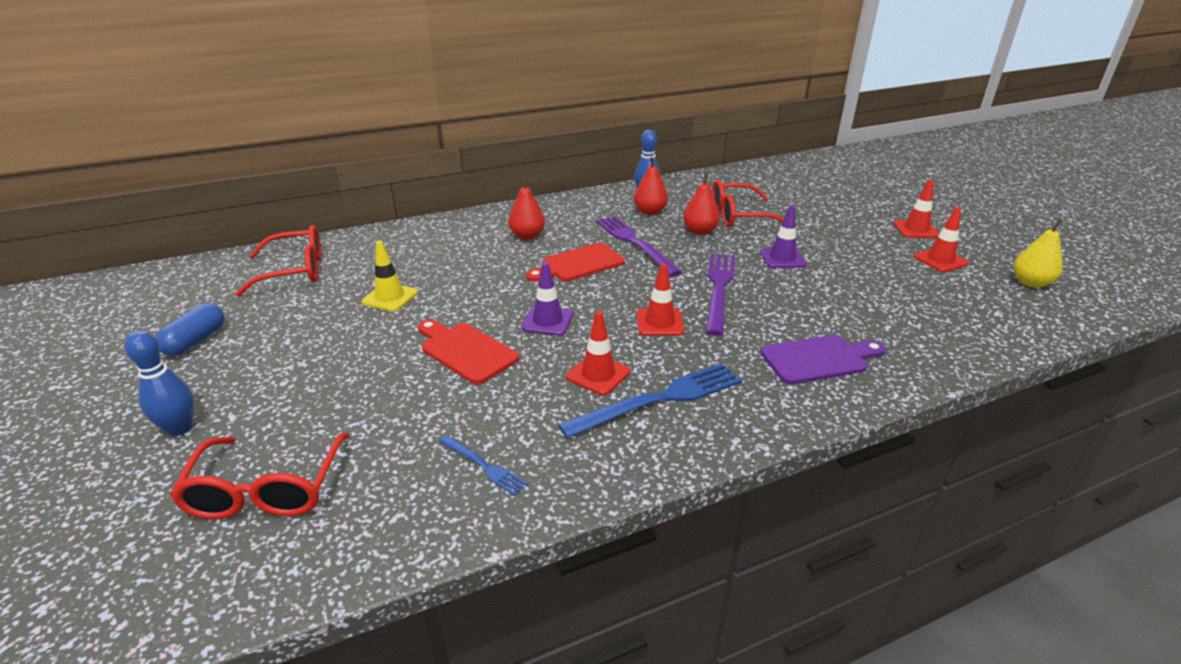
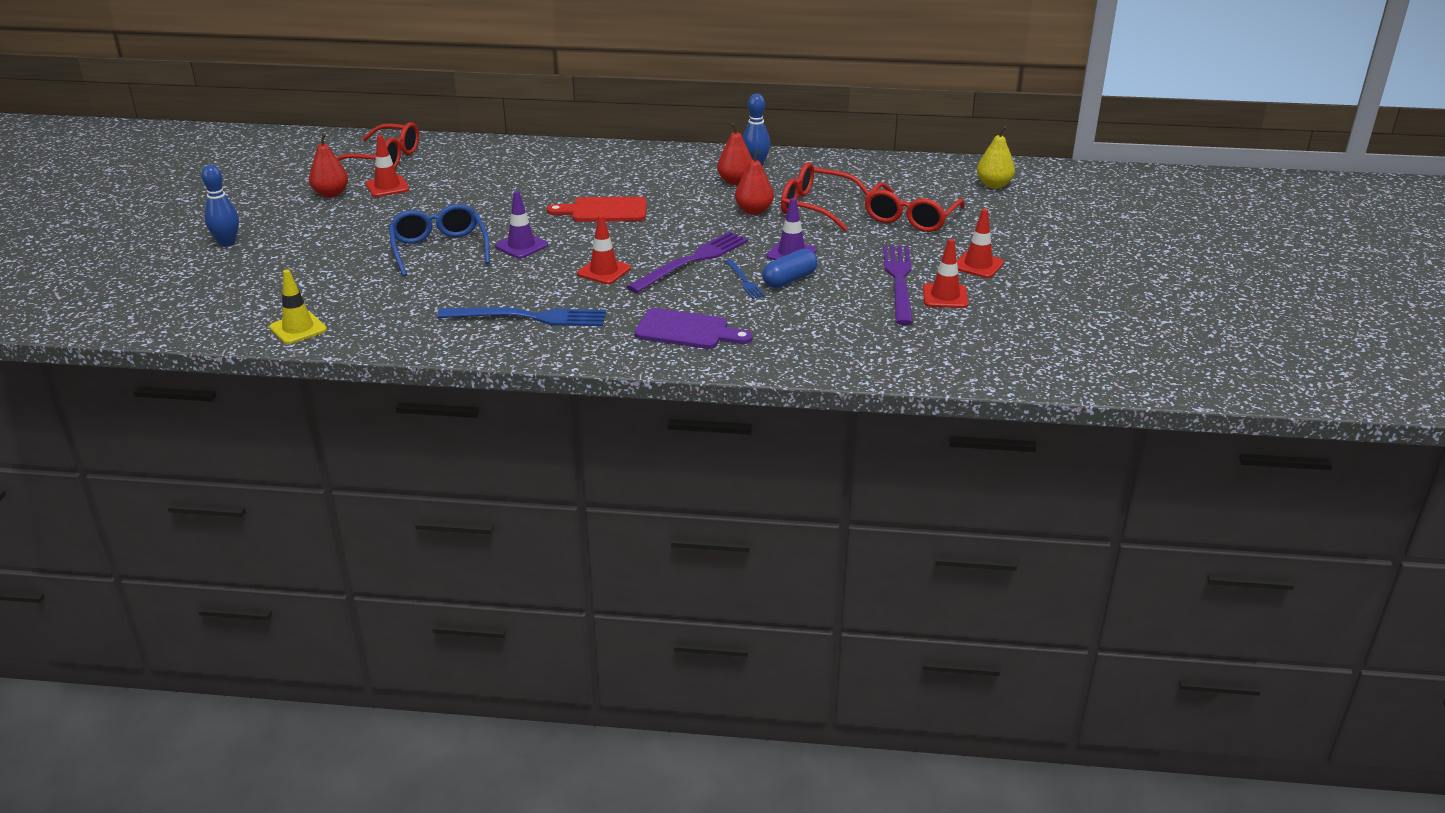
camera: 30 degrees right, 0 degrees up
(196, 341) = (277, 192): blue capsule -> blue capsule (789, 280)
(266, 490) = (244, 289): red glasses -> red glasses (910, 218)
(390, 297) = (430, 197): yellow traffic cone -> yellow traffic cone (298, 329)
(465, 351) = (439, 249): red cutting board -> blue glasses
(484, 466) = (372, 316): blue fork -> blue fork (744, 281)
(527, 236) = (594, 176): red pear -> red pear (331, 194)
(598, 374) = (509, 290): red traffic cone -> red traffic cone (387, 187)
(634, 243) = (678, 205): purple fork -> purple fork (899, 281)
(1030, 283) = (997, 338): yellow pear -> yellow pear (994, 185)

